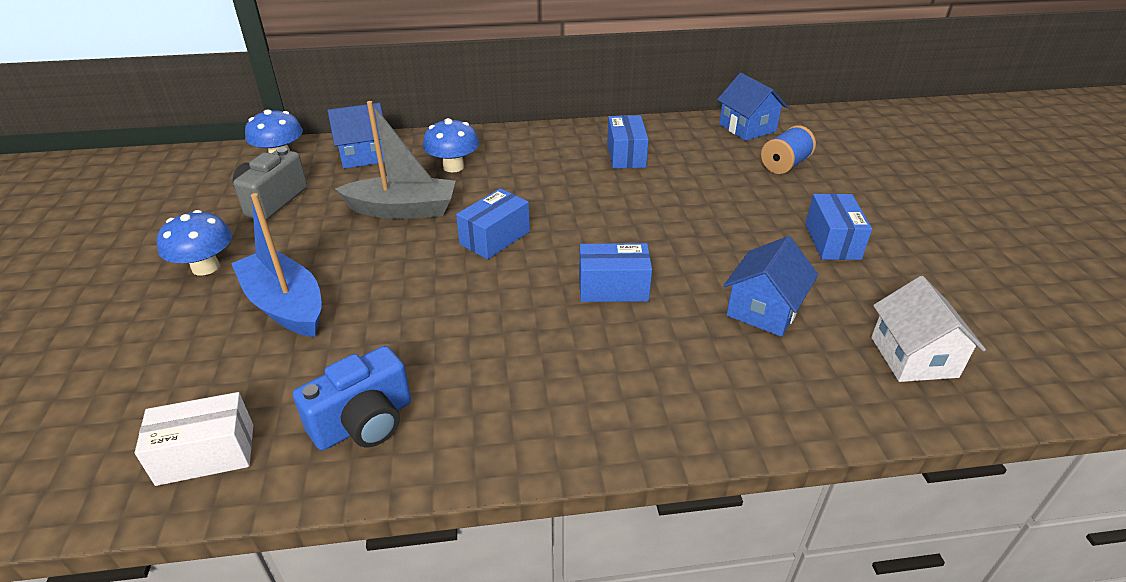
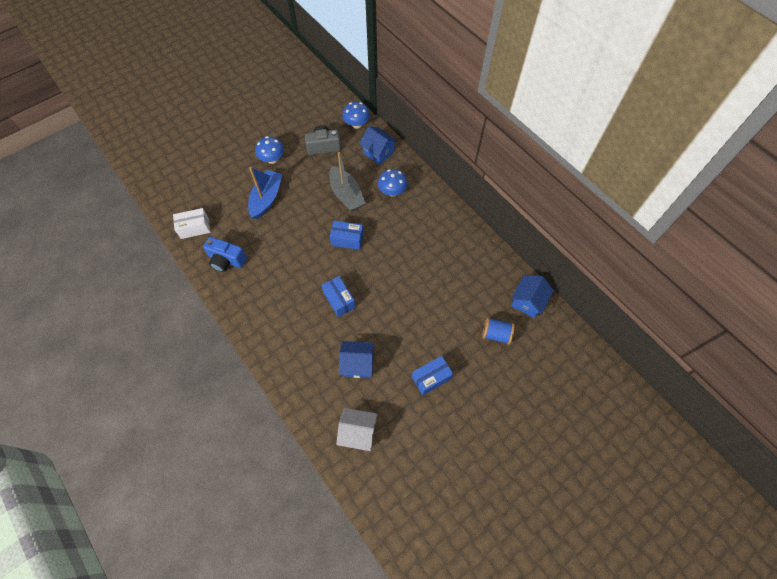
camera: 60 degrees right, 25 degrees up
(206, 454) = (195, 228): white box -> white box turned 60 degrees counterclockwise
(626, 155) = (453, 256): blue box -> none
(913, 357) = (358, 432): white house -> white house turned 45 degrees clockwise

